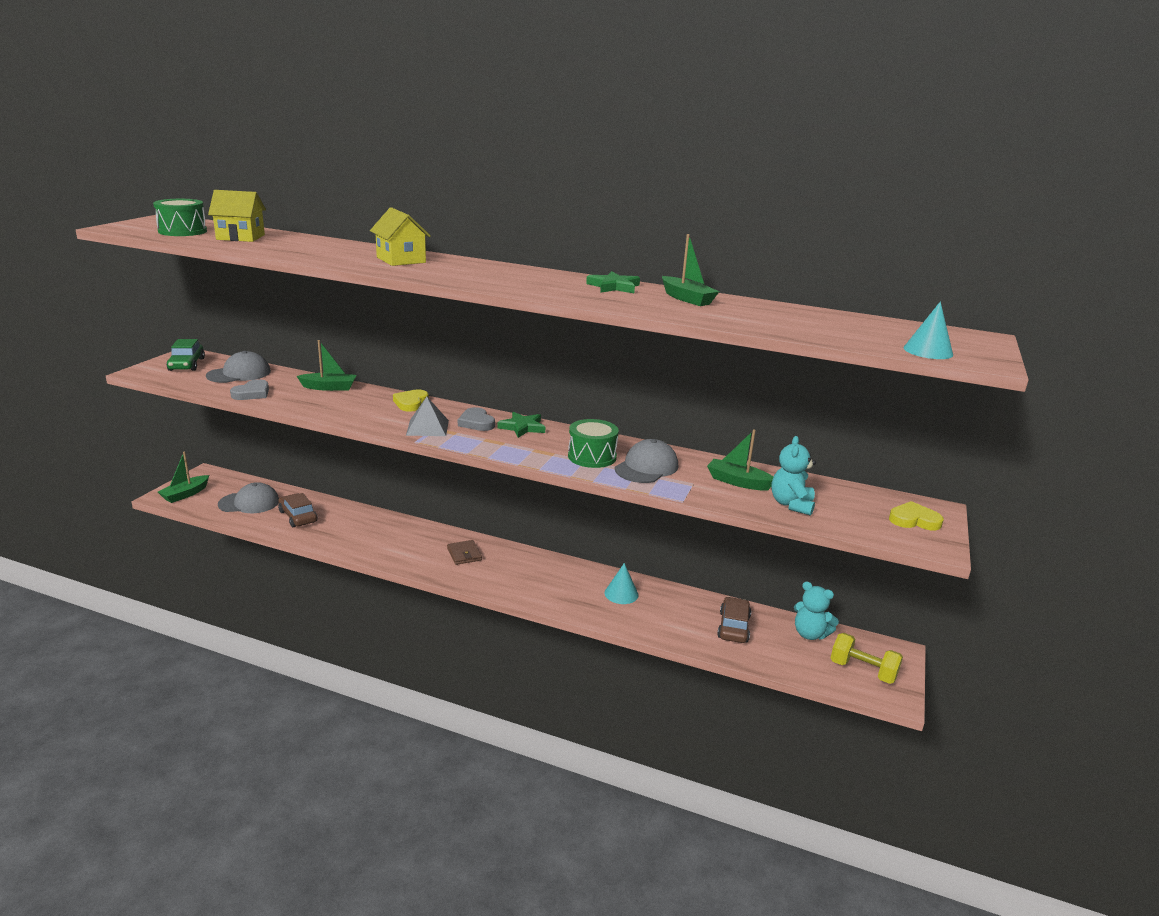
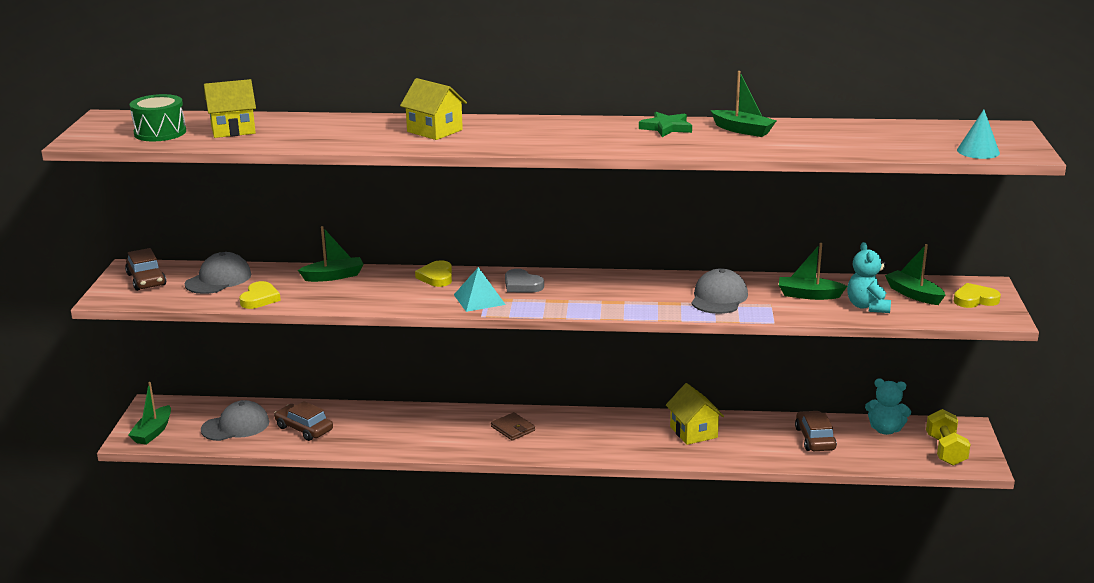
camera: 15 degrees left, 0 degrees up
(186, 364) = (146, 280): green car -> brown car
(252, 393) = (259, 298): grey heart -> yellow heart
(427, 427) = (479, 299): grey pyramid -> turquoise pyramid
(522, 427) = (571, 281): green star -> none
(592, 456) = (661, 297): green drum -> none
(621, 594) = (693, 432): turquoise cone -> yellow house
(849, 502) = (914, 294): none -> green boat
(862, 671) = (945, 450): yellow dumbbell -> yellow dumbbell turned 75 degrees clockwise

